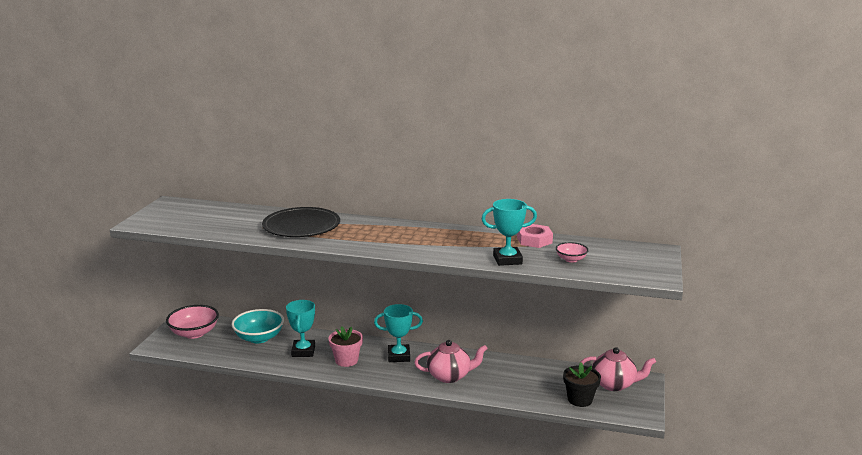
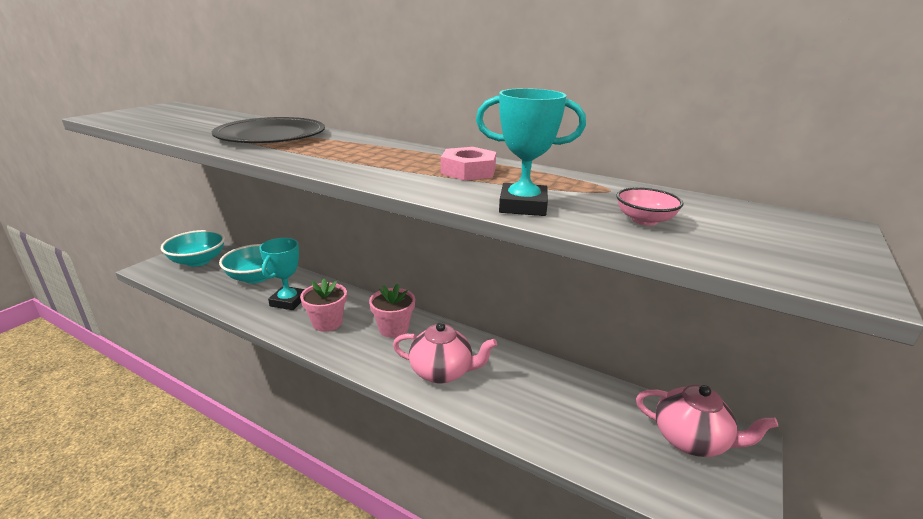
camera: 15 degrees right, 5 degrees up
(194, 333) = (198, 261): pink bowl -> turquoise bowl
(399, 356) = (393, 328): turquoise trophy -> pink flower pot
(534, 240) = (587, 184): pink nut -> pink nut (468, 171)
(580, 399) = (626, 459): black flower pot -> none

